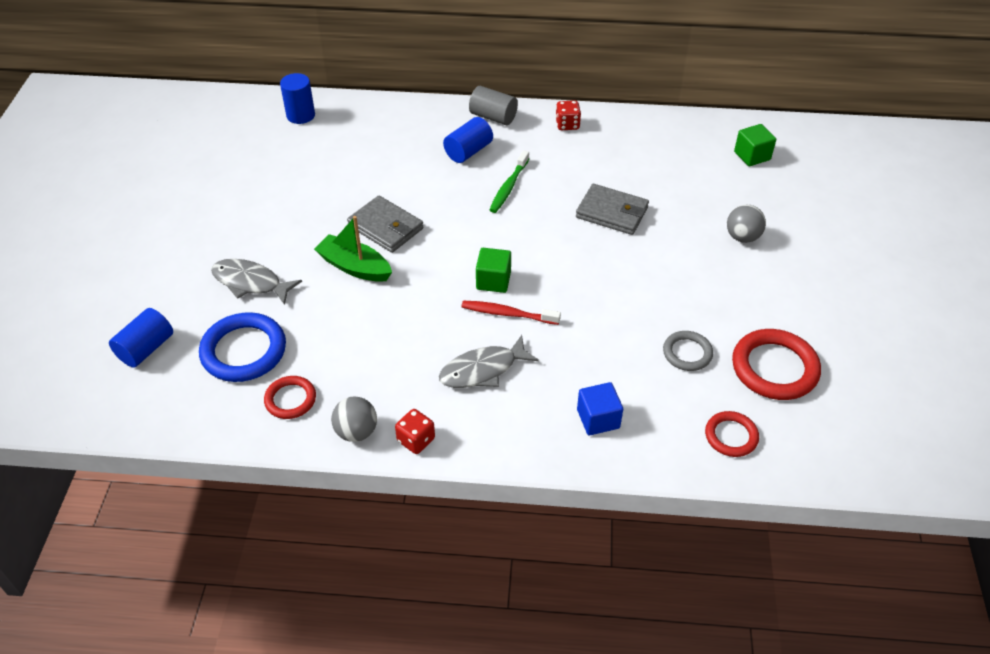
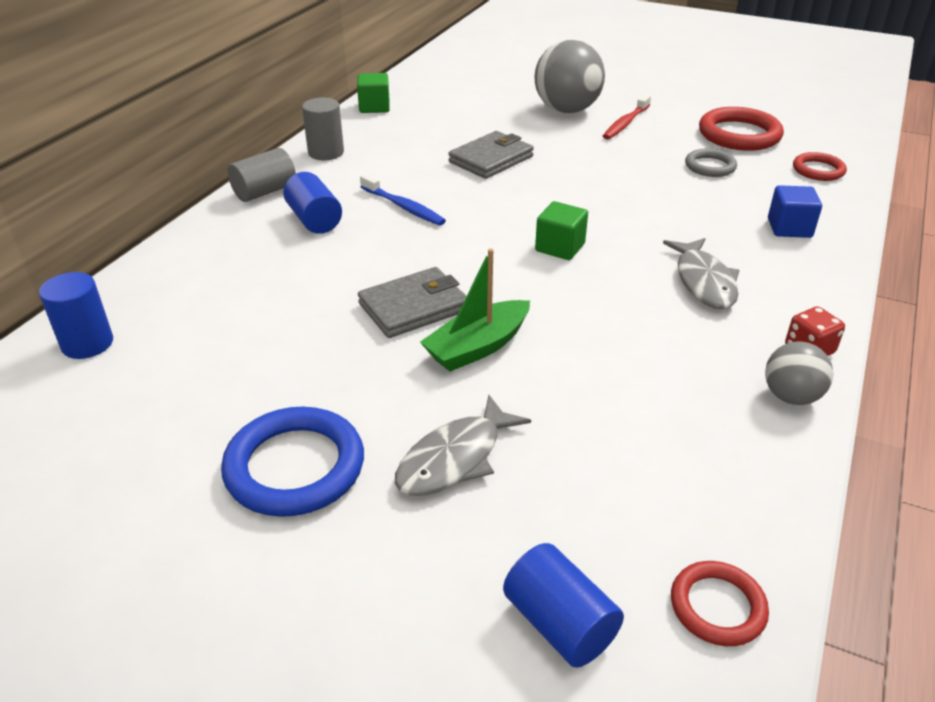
camera: 70 degrees left, 10 degrees down
(244, 351) = (607, 488): blue ring -> blue ring (295, 467)
(290, 399) = (722, 450): red ring -> red ring (717, 606)
(508, 314) = (619, 248): red toothbrush -> red toothbrush (625, 123)
(509, 187) = (403, 207): green toothbrush -> blue toothbrush
(567, 125) = (326, 152): red dice -> grey cylinder
(742, 237) = (566, 110): grey ball -> grey ball, size x1.81
(752, 156) = (458, 82): green cube -> green cube (374, 107)

